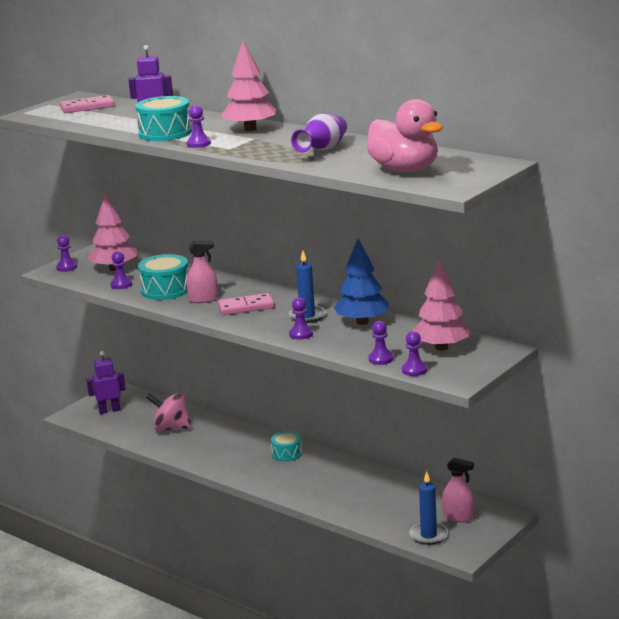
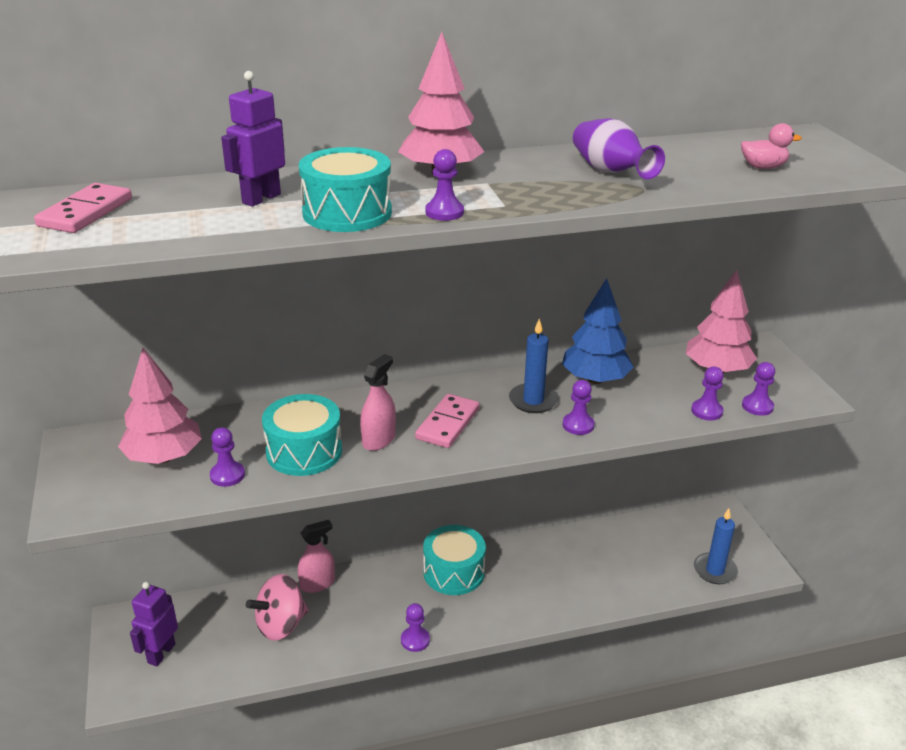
camera: 55 degrees left, 10 degrees up
(66, 267) = (84, 491): purple pawn -> purple pawn (415, 640)
(287, 454) = (454, 572): turquoise drum -> turquoise drum, size x1.62
(405, 170) = (763, 167): pink duck -> pink duck, size x0.45
(458, 517) = (698, 536): pink spray bottle -> pink spray bottle (317, 583)

